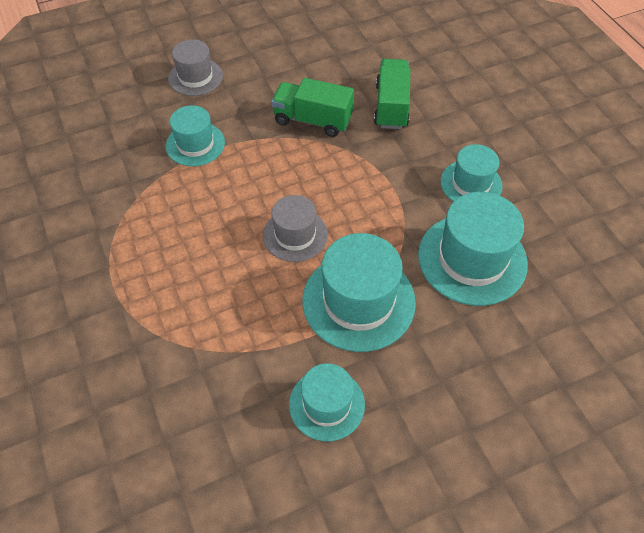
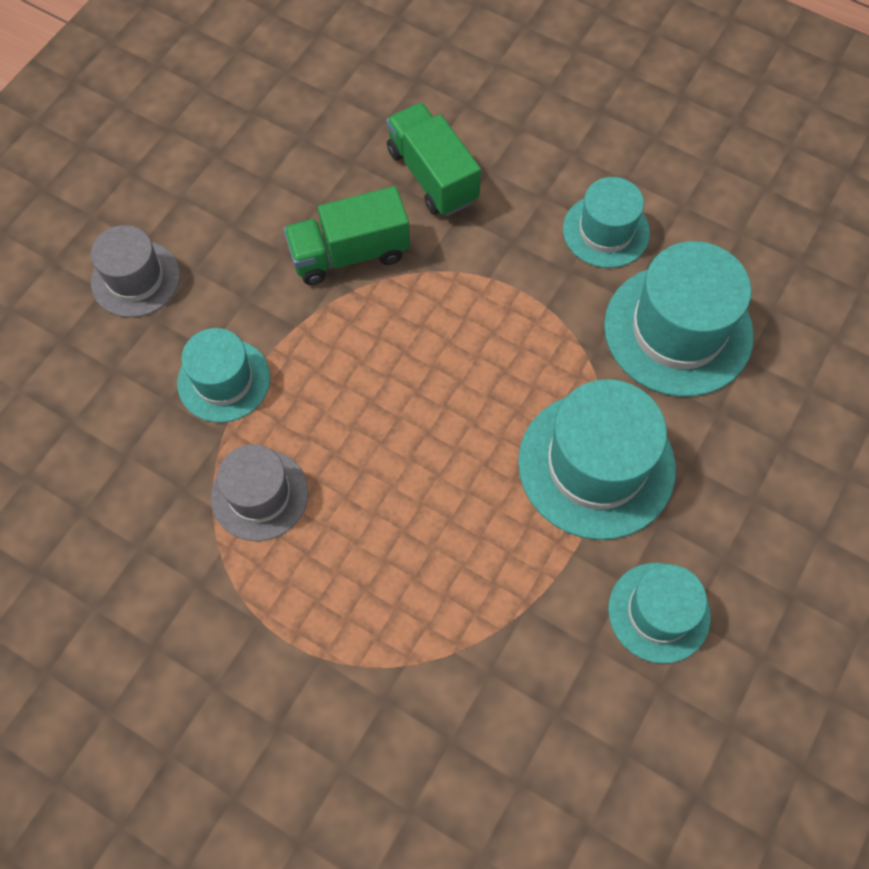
camera: 35 degrees left, 10 degrees up
(295, 235) = (457, 428): grey hat -> grey hat (260, 495)

